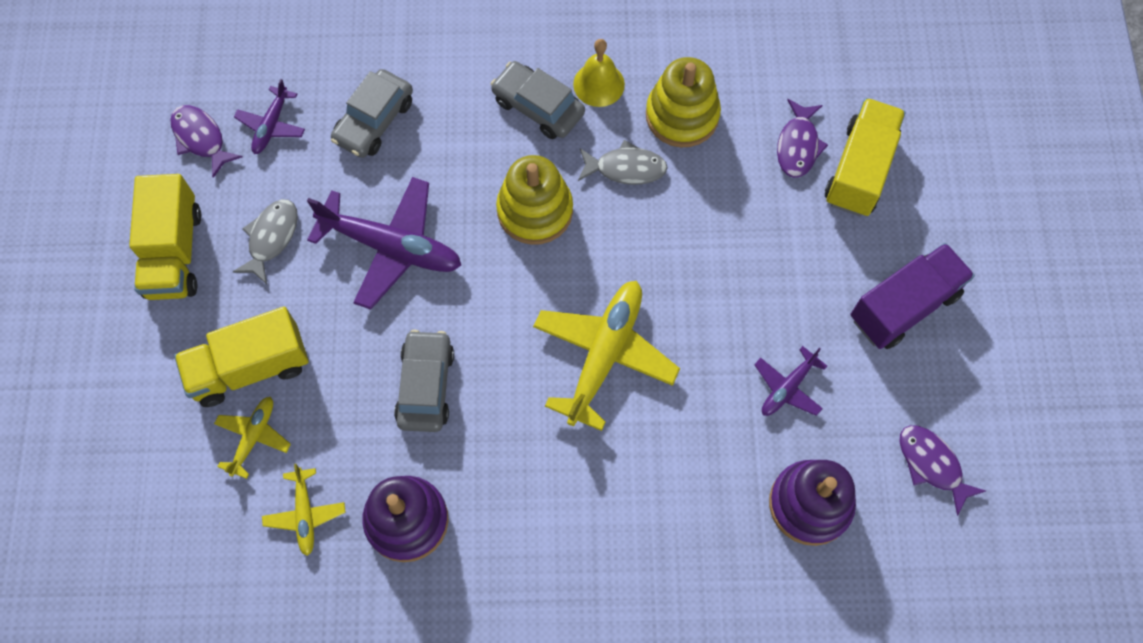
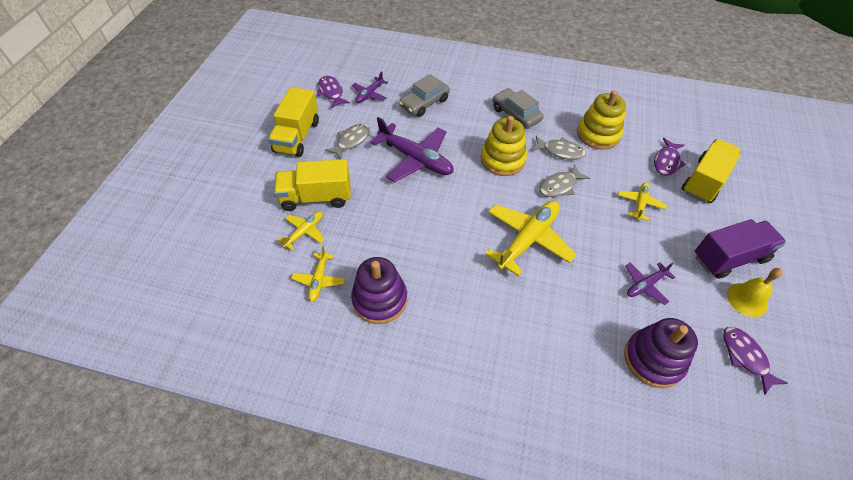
camera: 15 degrees right, 15 degrees down
(425, 386) = (414, 230): grey car -> none
(599, 84) = (552, 111): yellow bell -> yellow bell (747, 299)
(636, 240) = (559, 186): none -> grey fish
(765, 241) = (640, 203): none -> yellow plane

